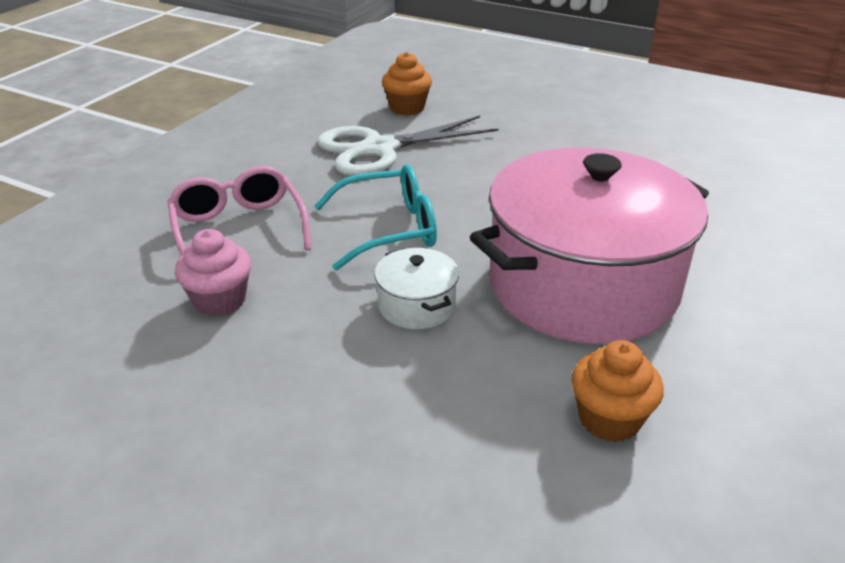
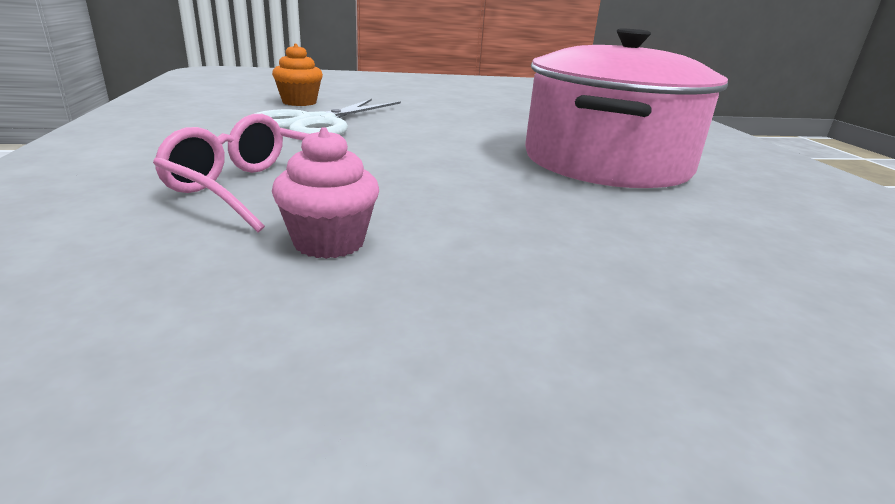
camera: 40 degrees left, 10 degrees down
(390, 229) = (413, 162): turquoise glasses -> none
(416, 305) = (525, 197): white pot -> none
(609, 419) = (767, 218): orange cupcake -> none

